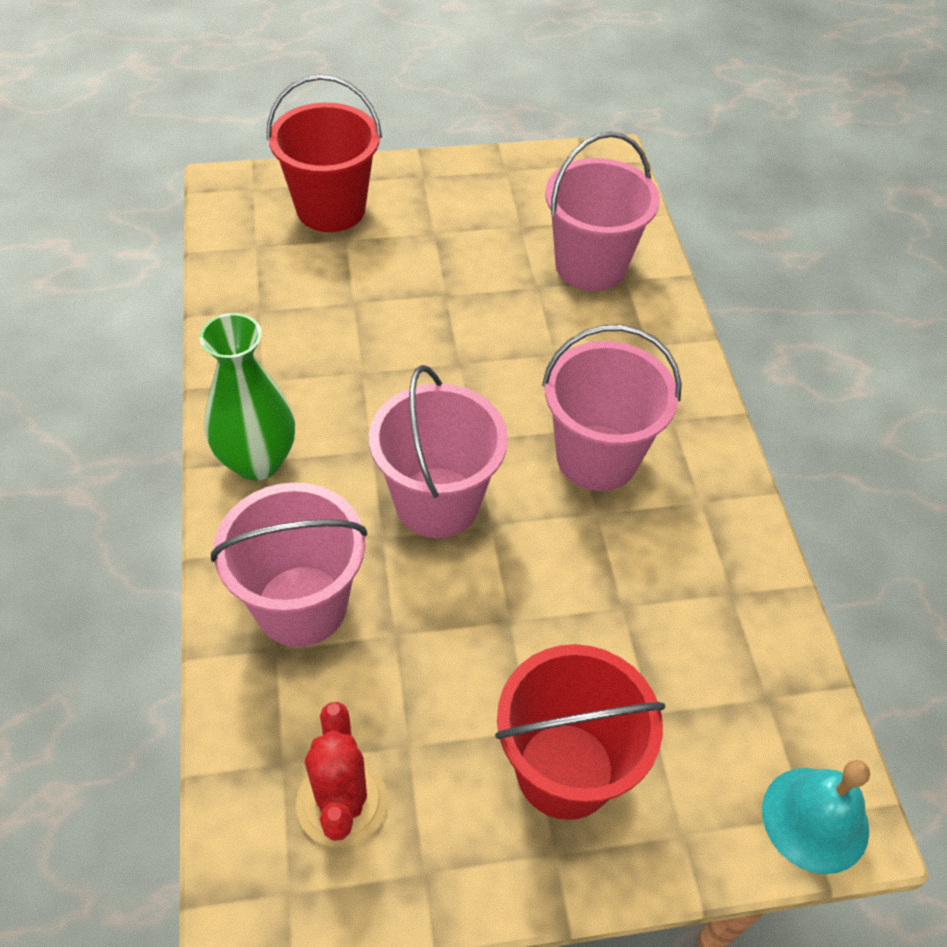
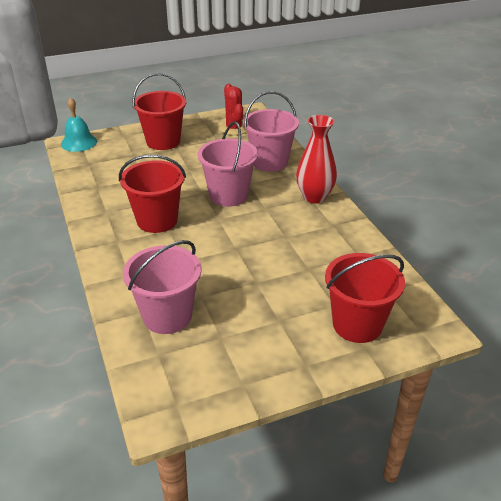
camera: 170 degrees right, 15 degrees down
(257, 461) = (314, 197): green vase -> red vase
(597, 457) = (157, 220): pink bucket -> red bucket

